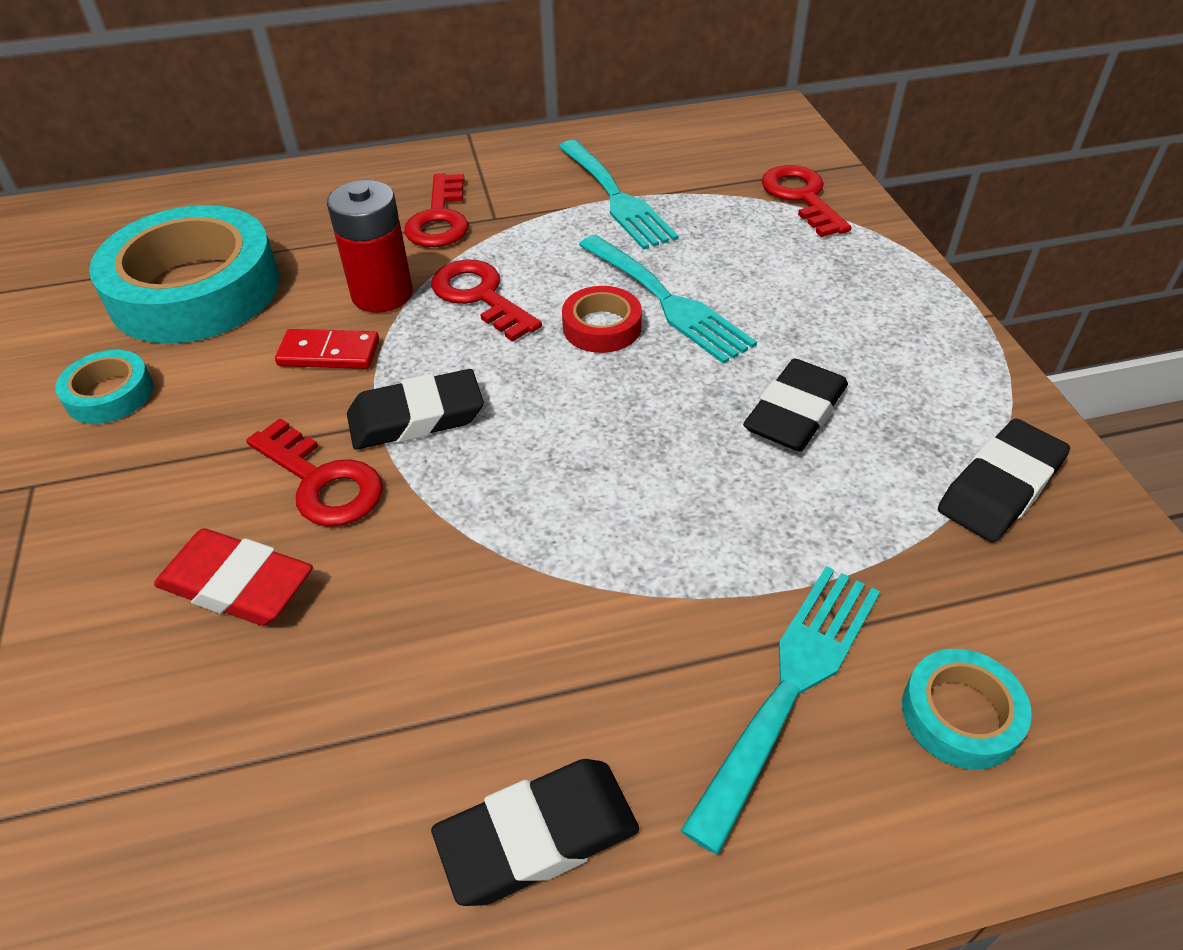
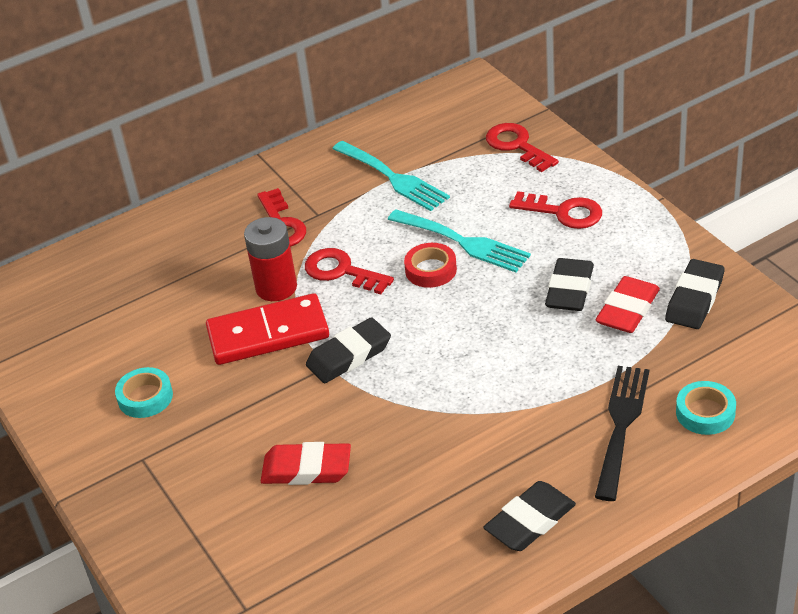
camera: 15 degrees left, 5 degrees down
(195, 290) = (146, 319): turquoise tape -> none
(322, 481) = (317, 405): red key -> red key (563, 212)
(329, 353) = (268, 333): red domino -> red domino, size x1.85
(791, 686) = (621, 425): turquoise fork -> black fork
(878, 472) = (628, 310): none -> red eraser

